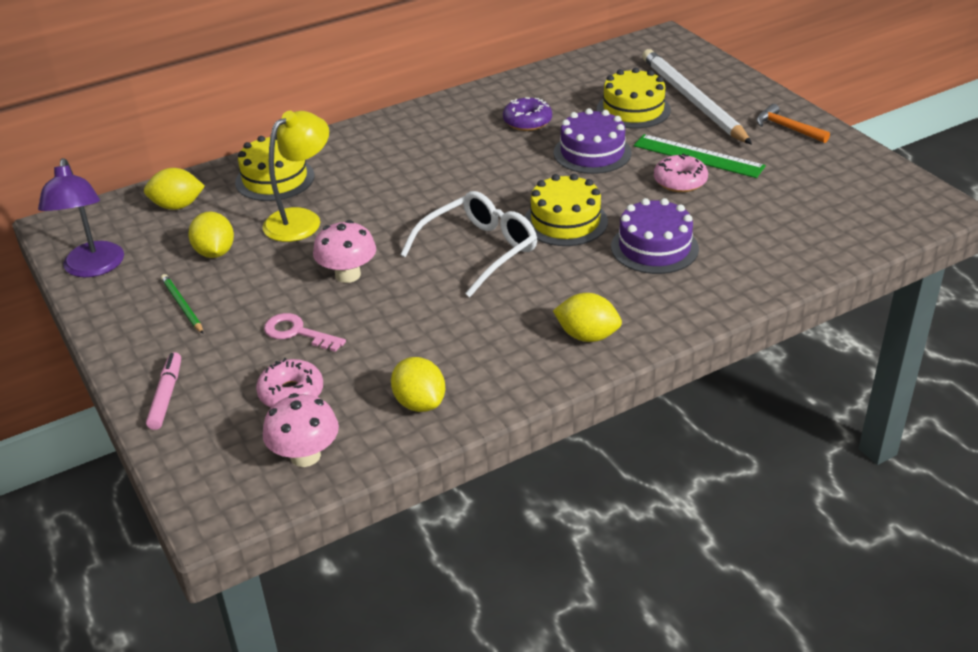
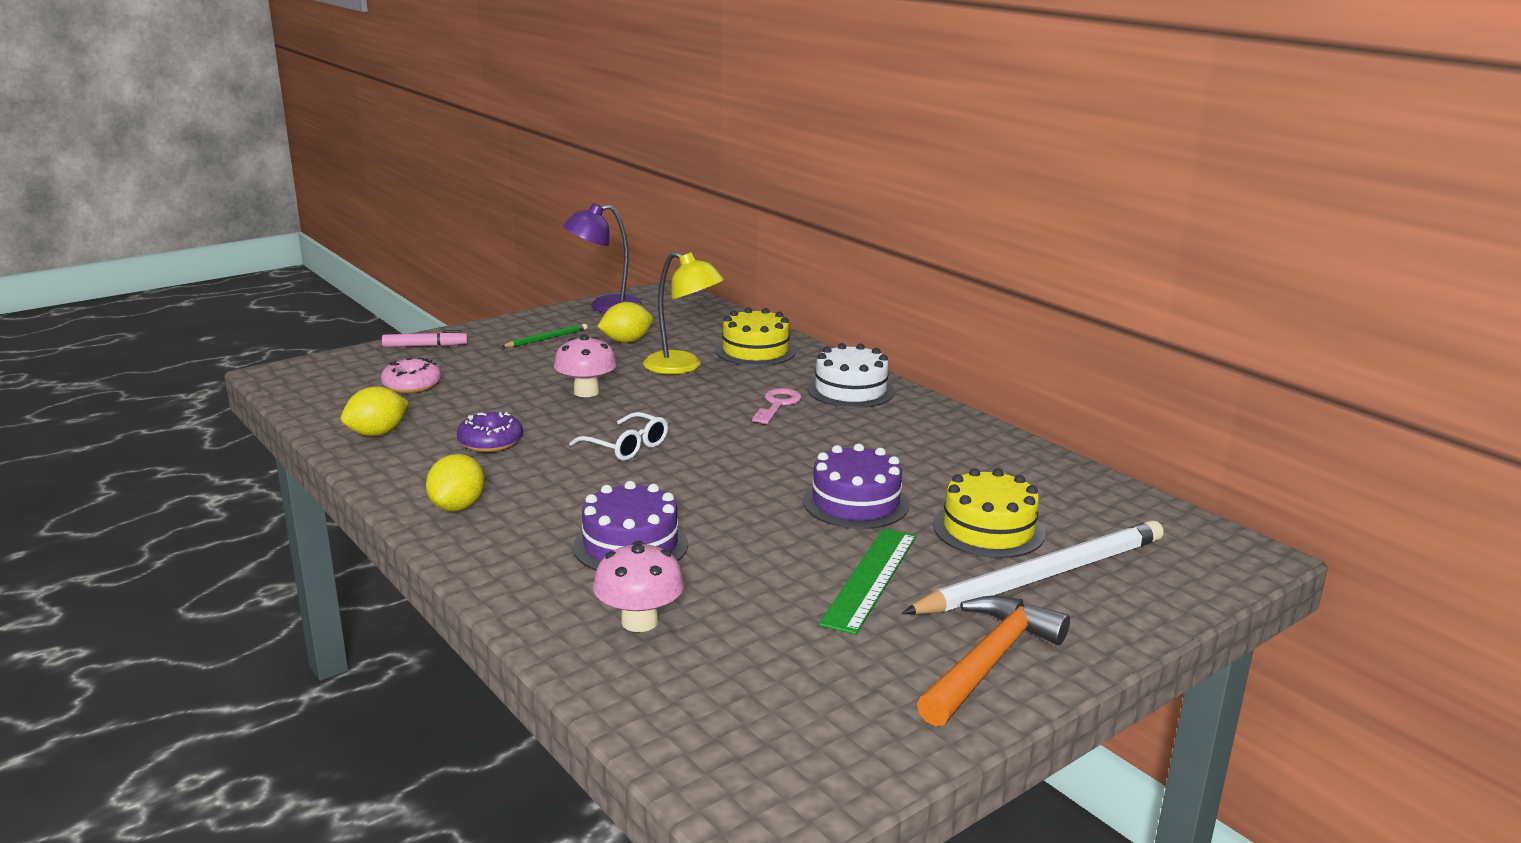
camera: 80 degrees right, 15 degrees down
(177, 206) = (702, 322): yellow lemon -> none
(297, 332) = (498, 380): pink key -> pink key (777, 405)
(305, 455) = (327, 396): pink mushroom -> pink mushroom (639, 621)
(386, 139) = (850, 390): none -> white cake
(479, 250) = (627, 447): white glasses -> white glasses, size x0.65
(527, 121) = (922, 461): purple donut -> purple donut (490, 442)
(565, 221) = (687, 490): yellow cake -> none
(680, 181) = (796, 564): pink donut -> none
(787, 128) = (990, 661): orange hammer -> orange hammer, size x1.62

